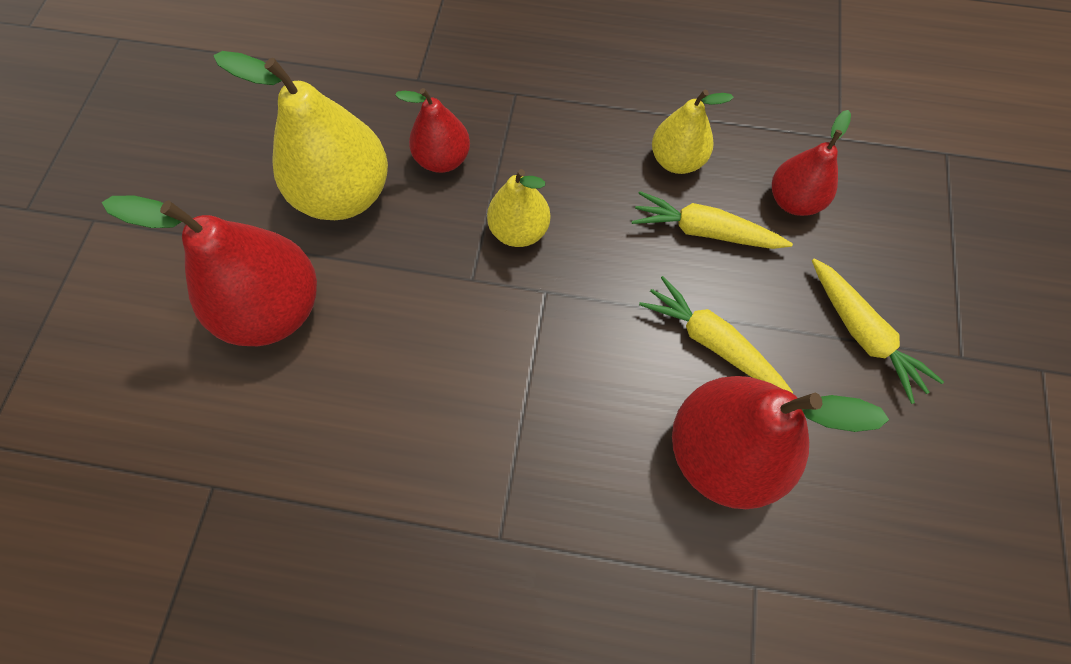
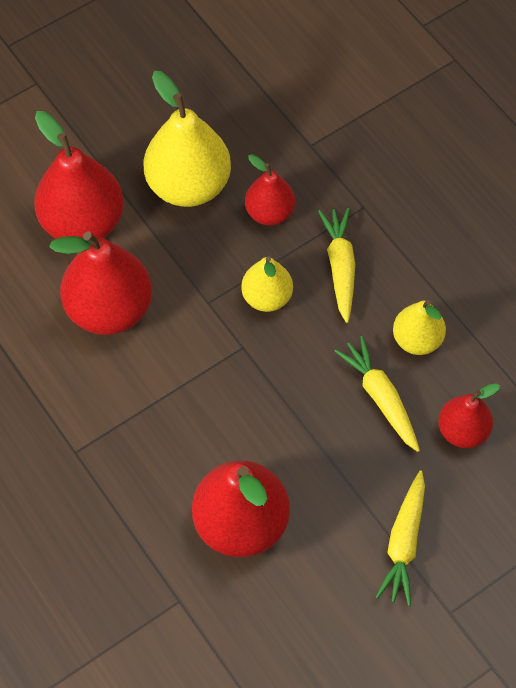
camera: 45 degrees right, 5 degrees down
(386, 367) = (109, 309): none -> red pear
(711, 341) = (306, 462): yellow carrot -> yellow carrot (340, 267)

